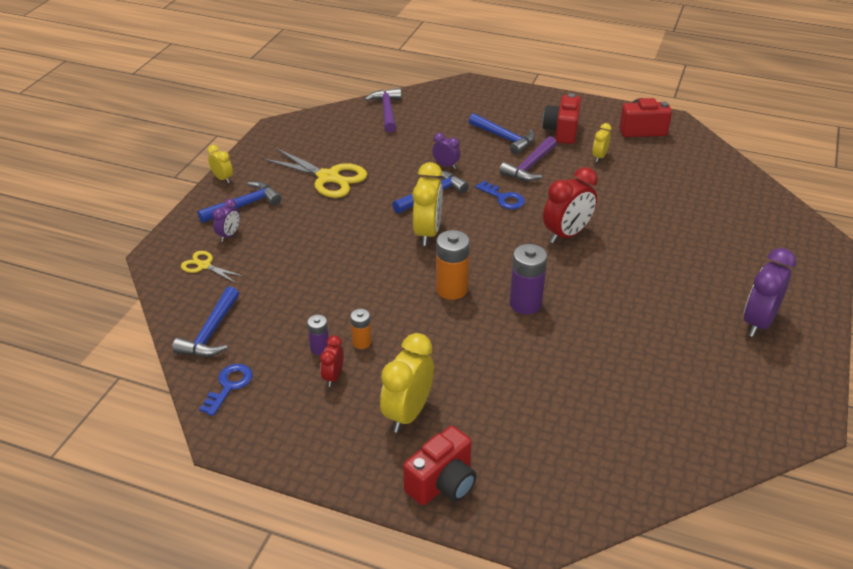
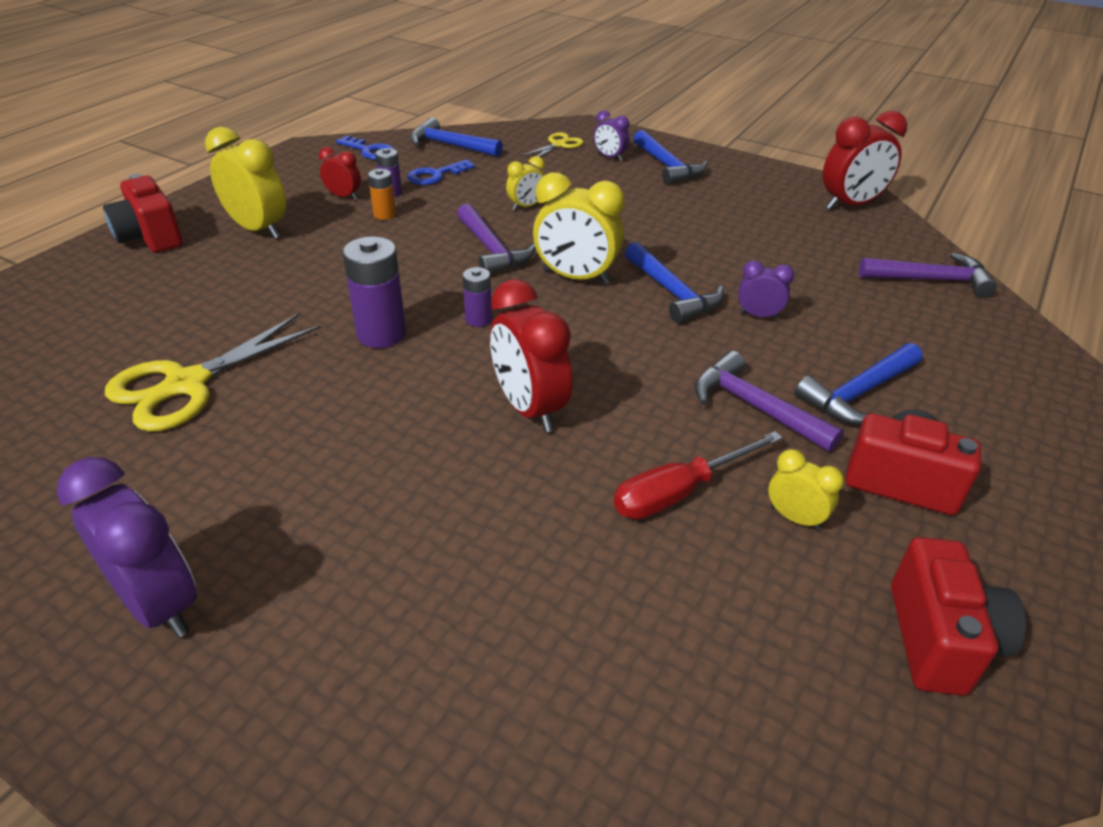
camera: 100 degrees right, 0 degrees up
(222, 178) = (727, 157): yellow clock -> yellow clock (526, 206)
(297, 131) = (850, 205): none -> red clock
(328, 177) = (726, 219): yellow scissors -> yellow scissors (187, 384)
(402, 275) = (491, 250): none -> purple hammer
(446, 165) = (758, 315): purple clock -> purple clock turned 120 degrees counterclockwise
(451, 289) = (444, 281): orange battery -> none
(492, 266) = (478, 319): none -> purple battery
(503, 198) = (653, 359): blue key -> blue key (436, 175)
(601, 185) = (679, 492): none -> red screwdriver

